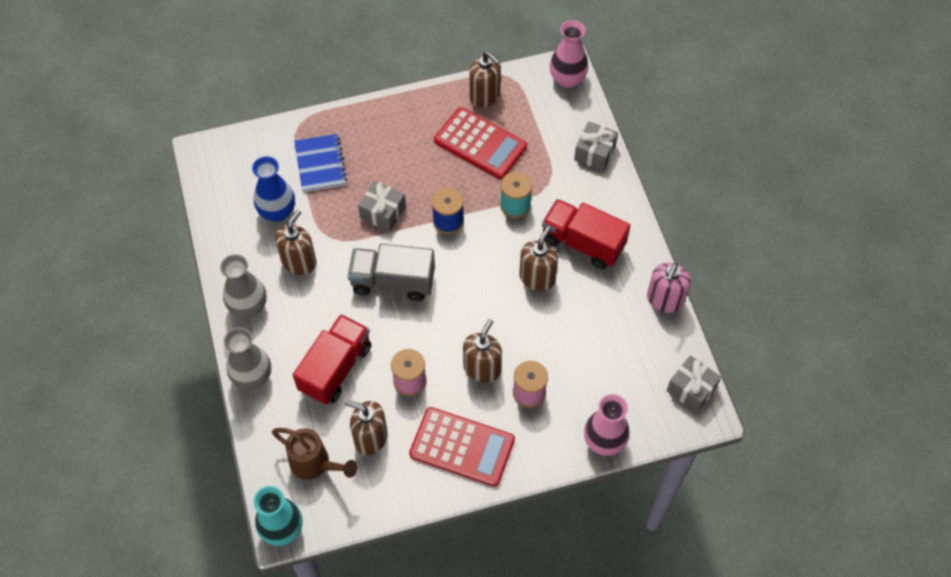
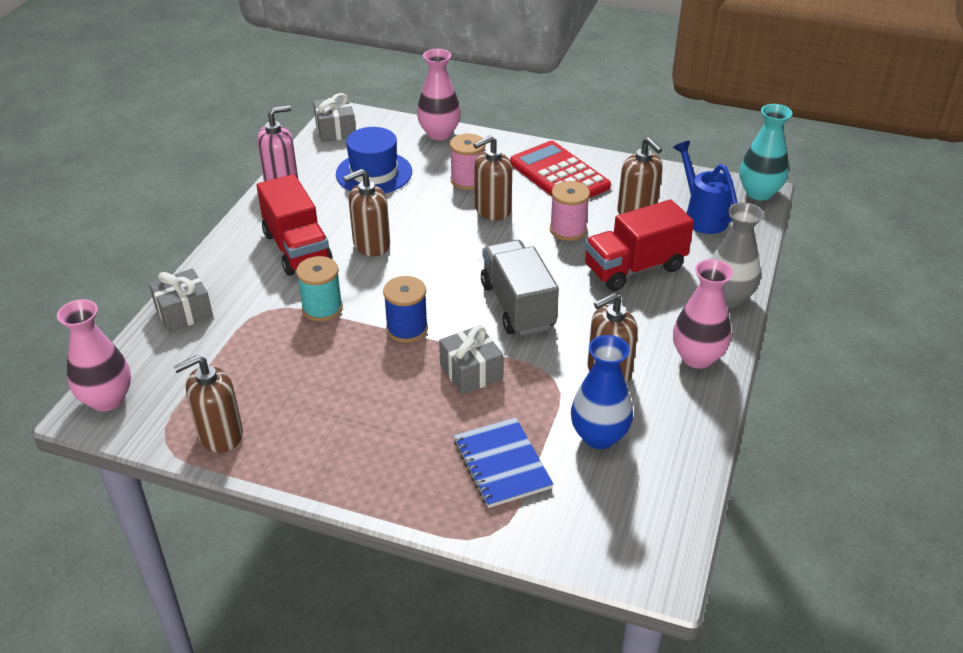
camera: 145 degrees left, 20 degrees down
(248, 307) = (697, 357): grey vase -> pink vase
(315, 464) = (701, 216): brown watering can -> blue watering can
(320, 164) = (502, 464): blue notebook -> blue notebook turned 45 degrees counterclockwise
(393, 282) = (517, 306): grey truck -> grey truck turned 150 degrees counterclockwise
(480, 144) = (289, 384): red calculator -> none
(485, 95) = (220, 435): brown soap dispenser -> brown soap dispenser turned 105 degrees counterclockwise
(608, 354) = (374, 173): none -> blue hat

